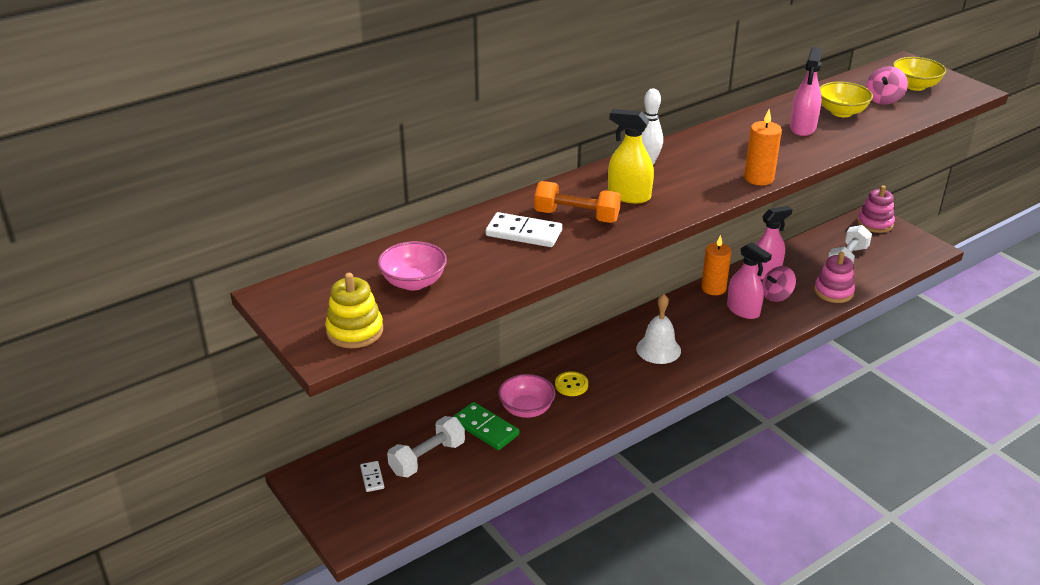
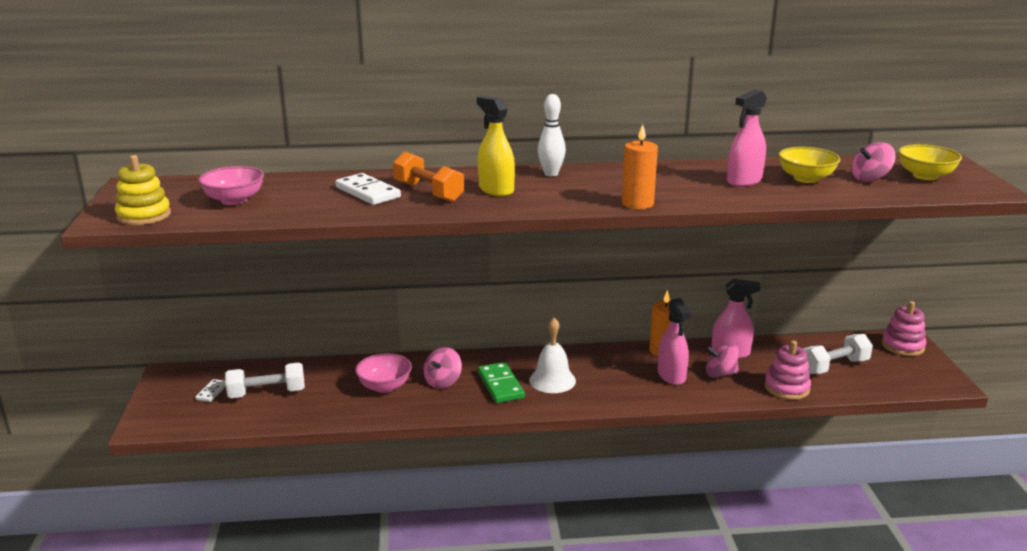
camera: 30 degrees right, 10 degrees down
(485, 428) = (336, 389): green domino -> green domino (500, 385)
(571, 385) = (443, 382): yellow button -> pink spinning top

